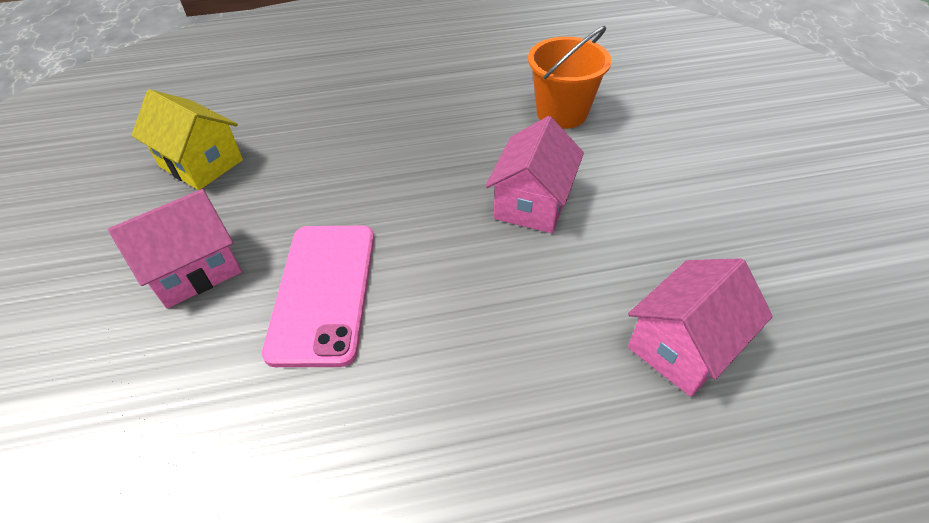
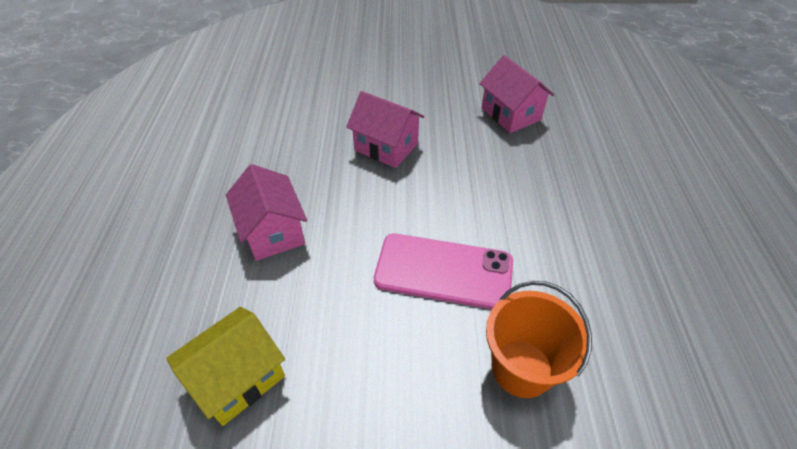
camera: 80 degrees left, 0 degrees up
(194, 269) = (398, 369): pink house -> pink house (273, 232)
(562, 113) = (295, 113): orange bucket -> orange bucket (522, 368)

